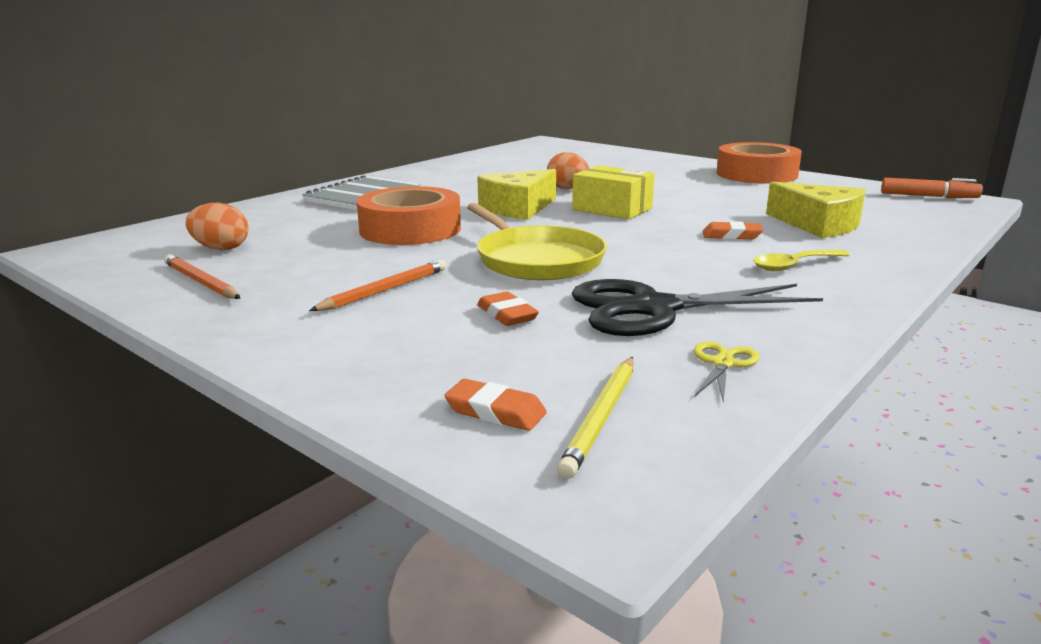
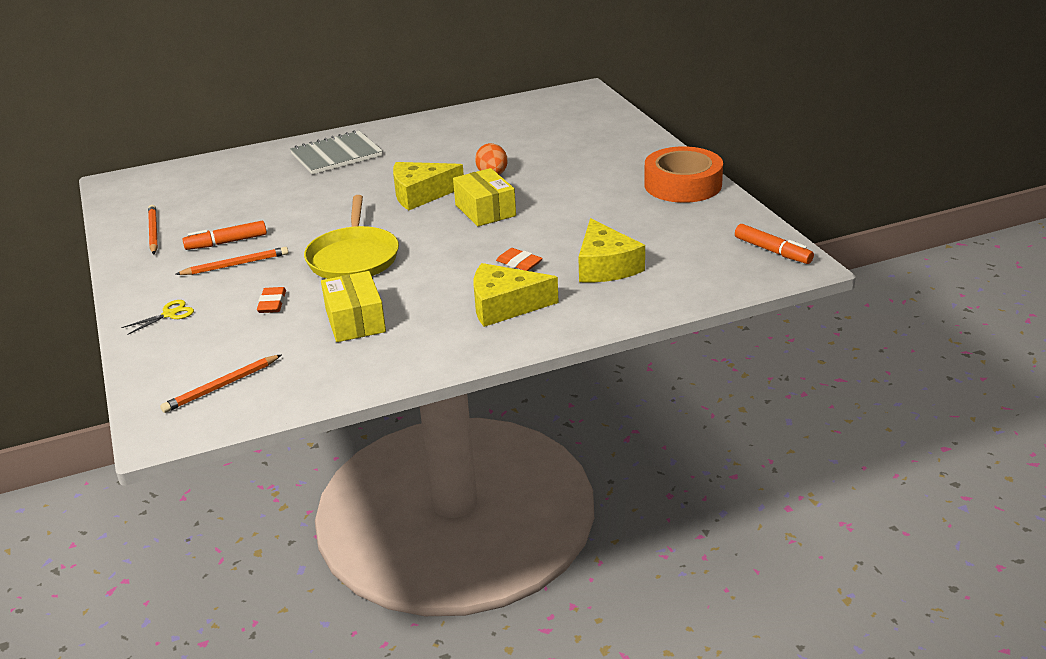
camera: 30 degrees right, 10 degrees up
(221, 249) = (192, 200): orange egg -> none
(335, 274) = (226, 242): none -> orange marker
(410, 229) = (320, 204): orange tape -> none
(495, 411) = (183, 368): orange eraser -> none
(601, 417) = (221, 386): yellow pencil -> orange pencil
(653, 309) = (355, 321): black scissors -> yellow box
(723, 363) = (326, 372): yellow scissors -> yellow scissors (169, 314)
(794, 266) = (505, 306): yellow spoon -> yellow cheese

